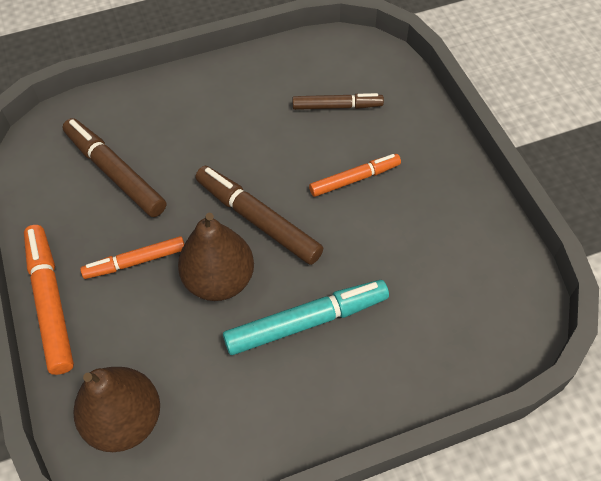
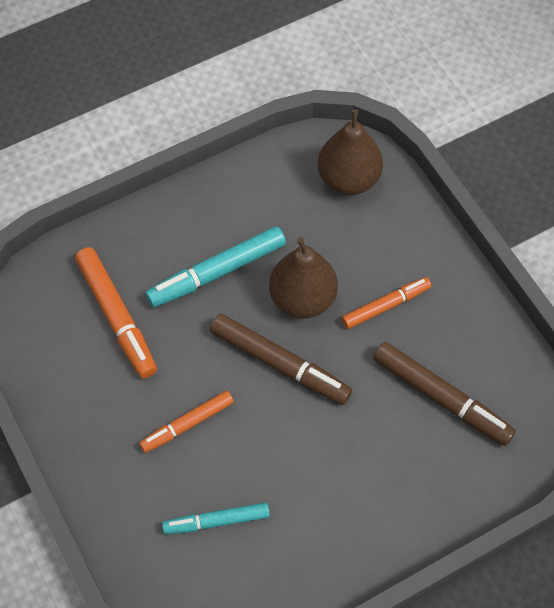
camera: 170 degrees right, 5 degrees up
(50, 302) = (448, 259): orange marker -> orange marker (117, 316)
(337, 106) = (216, 521): brown marker -> turquoise marker

